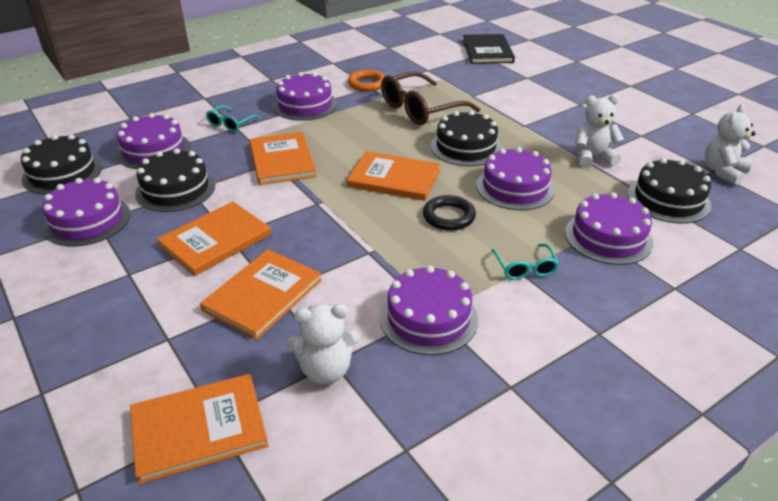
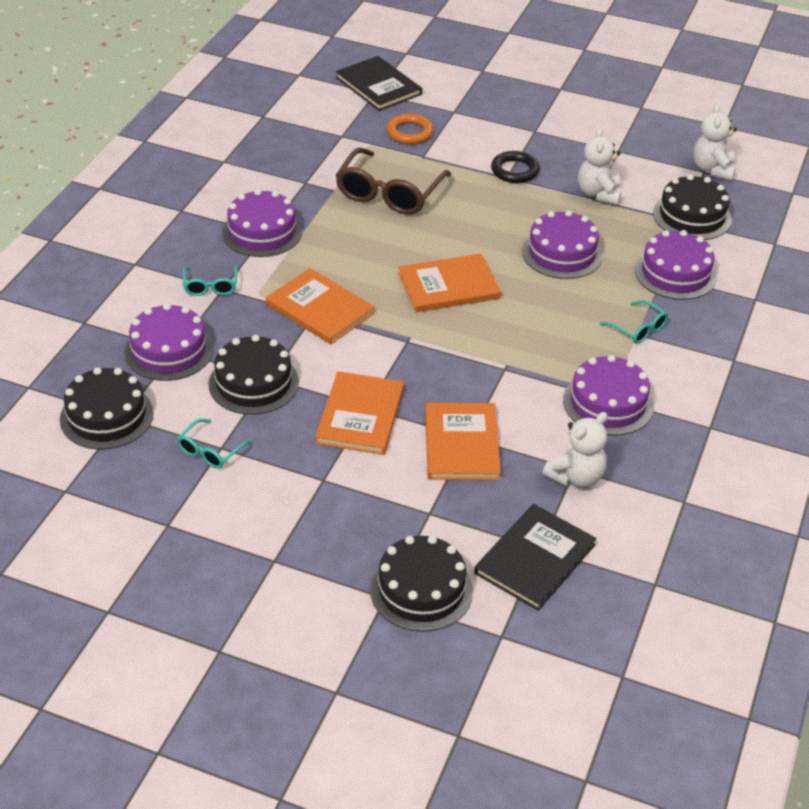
camera: 35 degrees left, 5 degrees up
(87, 220) = (210, 451): purple cake -> turquoise glasses
(199, 428) = (534, 559): orange book -> black book
(367, 84) = (297, 179): orange ring -> orange ring (409, 132)
(449, 216) = (535, 306): black ring -> black ring (514, 171)
(466, 147) = (478, 224): black cake -> black cake (421, 590)
(592, 158) = (598, 194): white teddy bear -> white teddy bear turned 45 degrees counterclockwise

